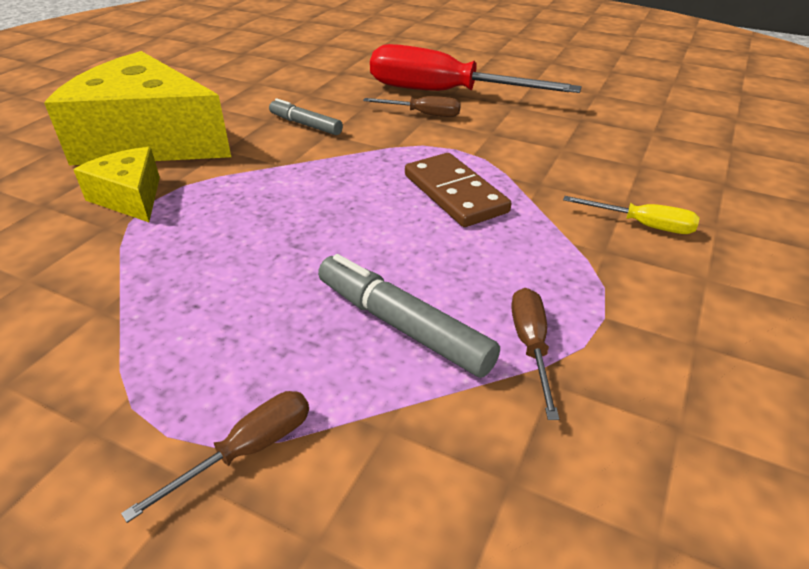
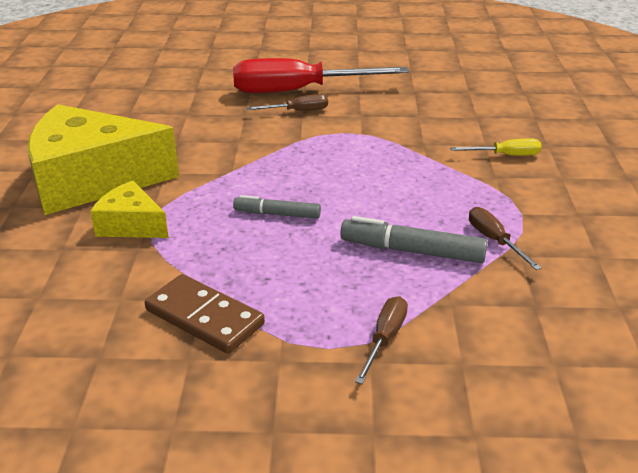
camera: 25 degrees left, 5 degrees down
(305, 124) = (212, 139): grey marker -> grey marker (277, 214)
(455, 193) = (373, 164): brown domino -> brown domino (204, 317)

